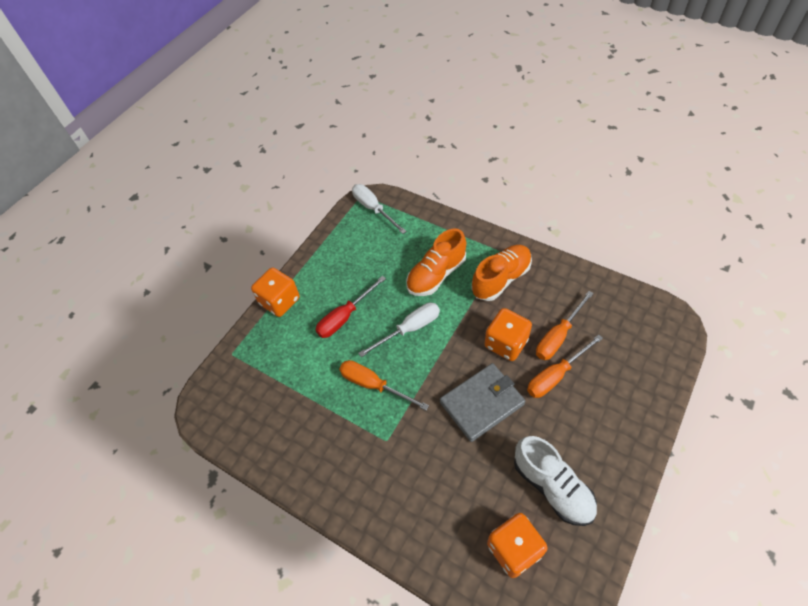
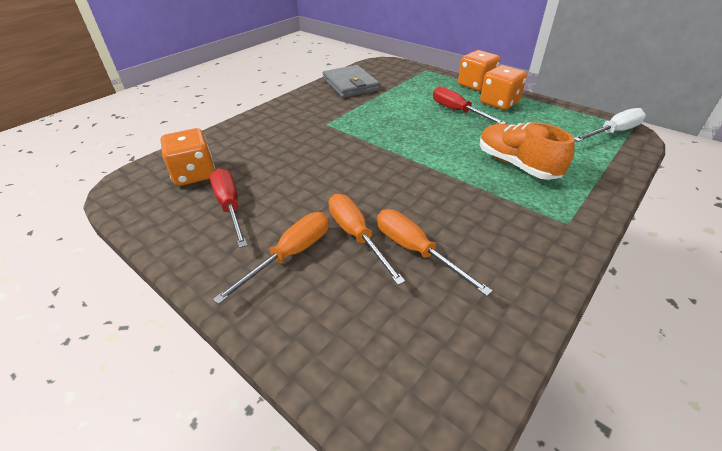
camera: 95 degrees right, 15 degrees down
(373, 385) = (381, 121): orange screwdriver -> orange screwdriver (291, 255)
(409, 329) = (440, 142): white screwdriver -> none
(482, 403) = (341, 175): grey wallet -> grey wallet (350, 84)
(501, 279) = (515, 214): orange shoe -> none
(506, 343) = (412, 202): orange dice -> orange dice (499, 103)
(552, 487) = (230, 206): white shoe -> red screwdriver

